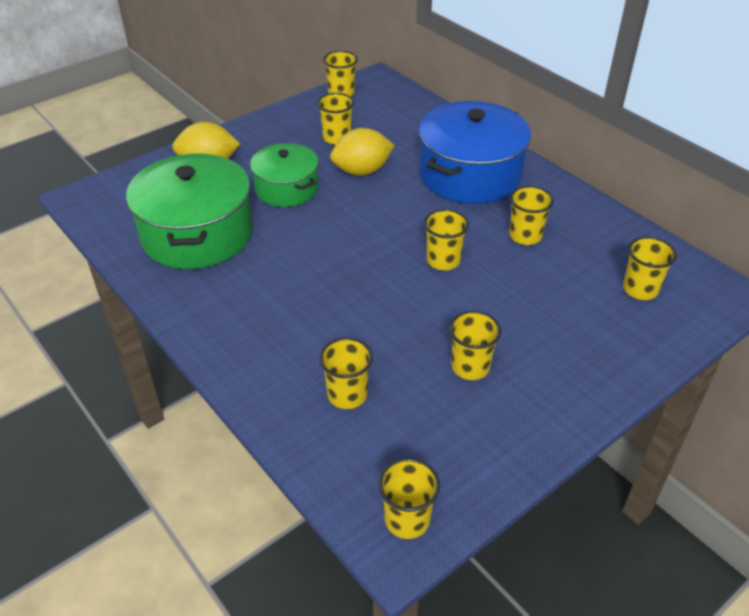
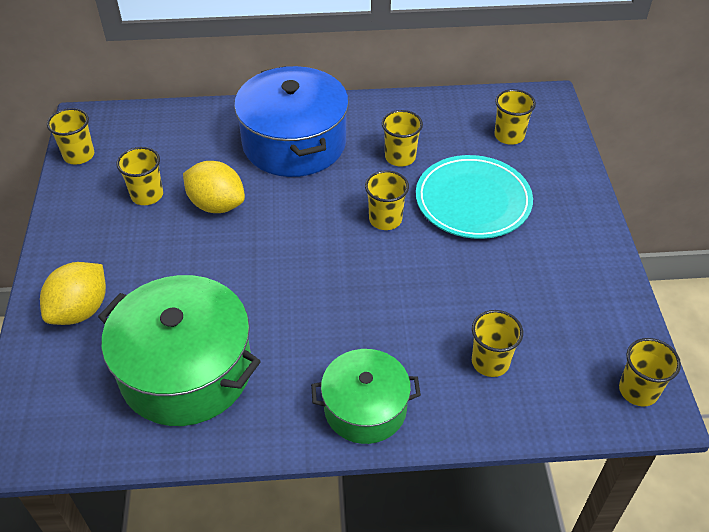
camera: 55 degrees left, 5 degrees up
(286, 189) = (186, 269): green pot -> green pot (365, 408)
(362, 171) = (216, 205): yellow lemon -> yellow lemon turned 75 degrees counterclockwise
(470, 367) = (515, 271): yellow cup -> none
(525, 302) = (473, 201): none -> turquoise plate

